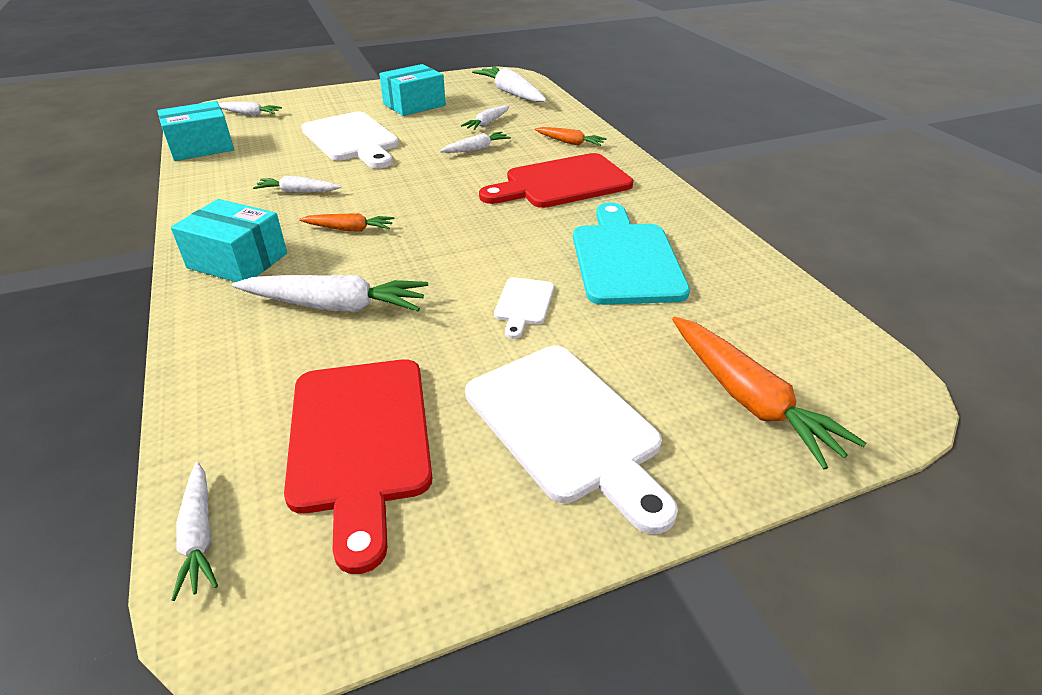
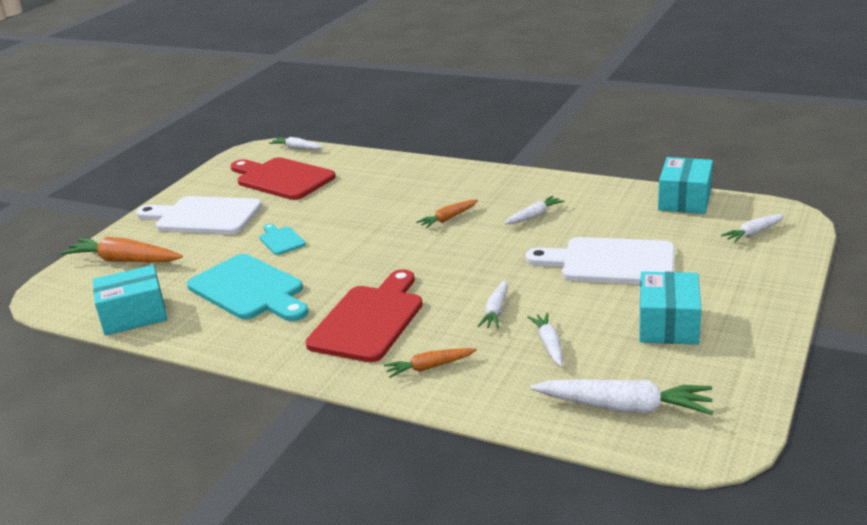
camera: 140 degrees right, 10 degrees down
(237, 261) = (467, 182): turquoise box -> turquoise box (134, 315)
(336, 306) = (375, 195): white carrot -> none
(523, 304) = (281, 240): white cutting board -> turquoise cutting board

